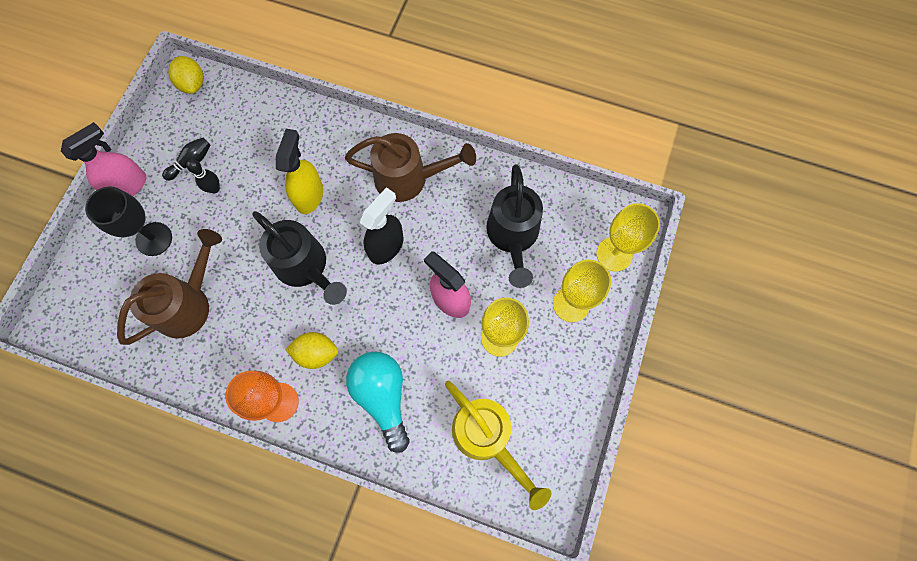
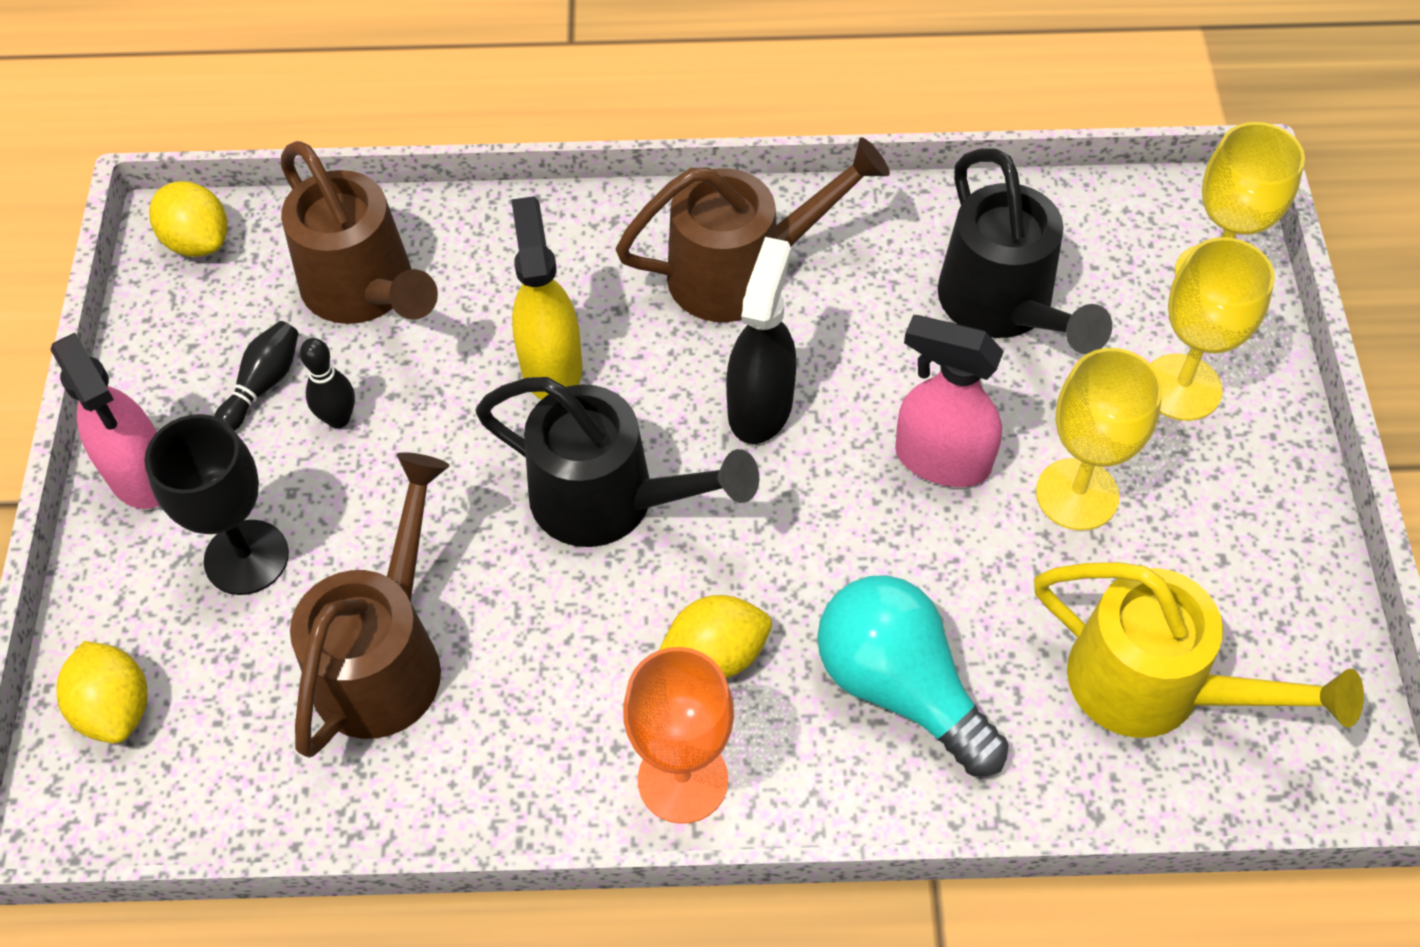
camera: 20 degrees left, 15 degrees down
(80, 286) = (115, 708): none -> yellow lemon
(129, 186) = (141, 474): pink spray bottle -> pink spray bottle turned 120 degrees clockwise
(249, 132) = (365, 291): none -> brown watering can

